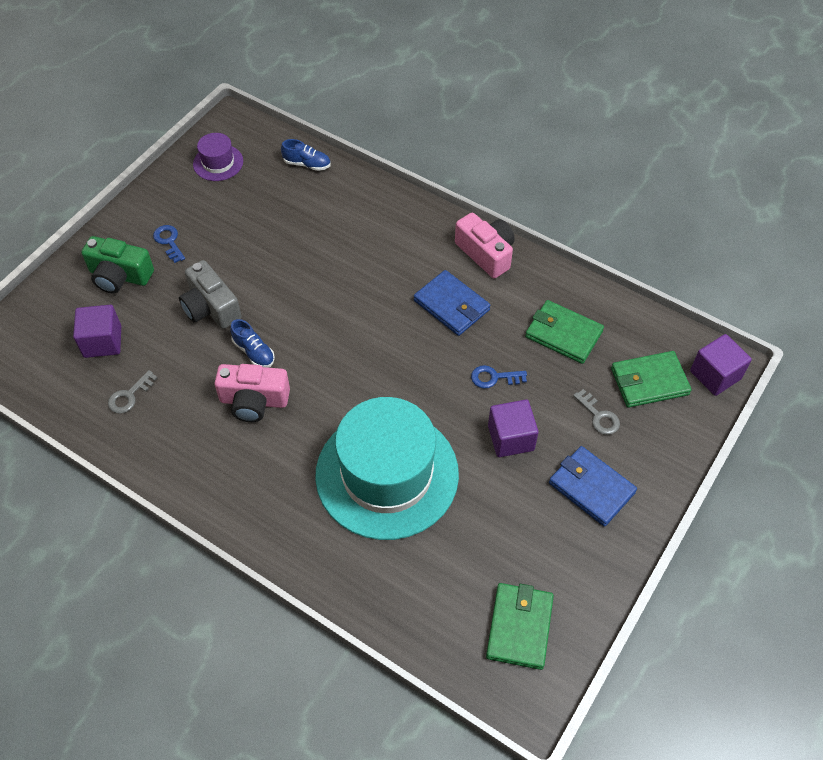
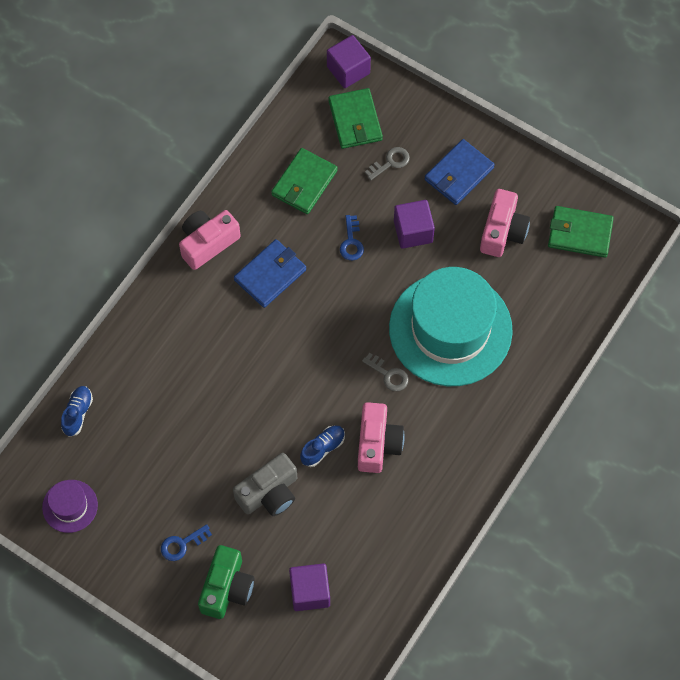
camera: 90 degrees left, 10 degrees up
(129, 396) = (373, 556): grey key -> grey key (389, 375)
(517, 534) = (502, 231): none -> pink camera

